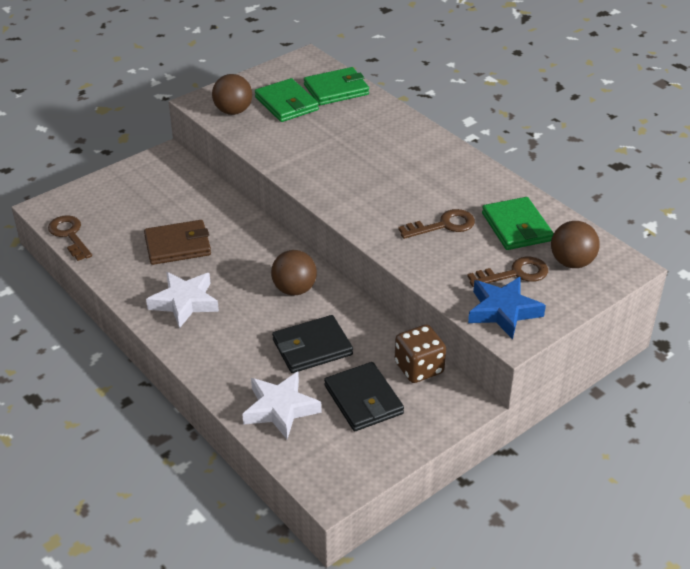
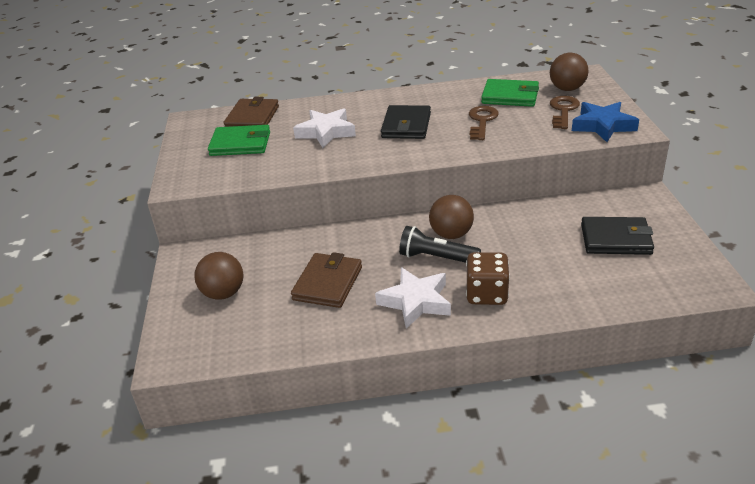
camera: 55 degrees left, 5 degrees down
(69, 235) = (234, 354): brown key -> none
(233, 111) = (215, 172): brown ball -> brown ball (223, 293)
(253, 292) = (436, 258): none -> black flashlight
(280, 409) = (602, 285): white star -> white star (326, 132)
(312, 347) = (534, 246): black wallet -> black wallet (406, 125)
(336, 89) = (252, 118): green wallet -> brown wallet
(419, 368) = (594, 203): brown dice -> brown dice (486, 294)

